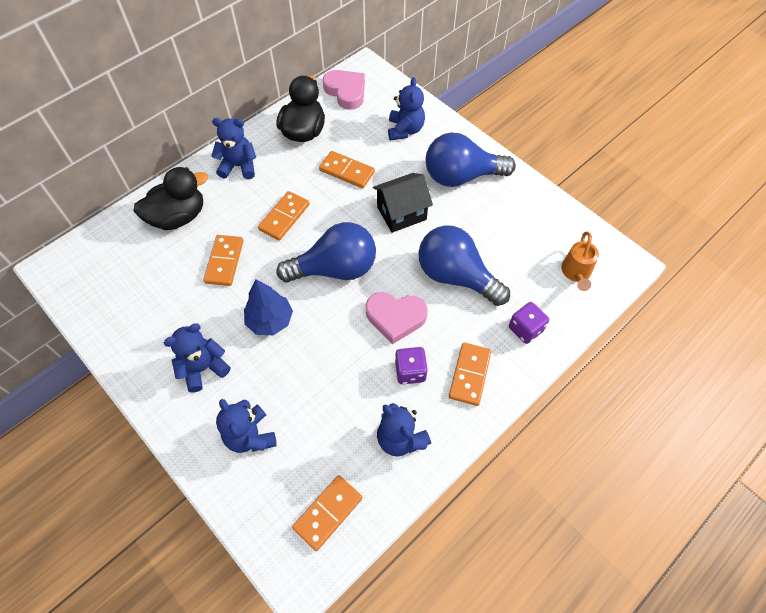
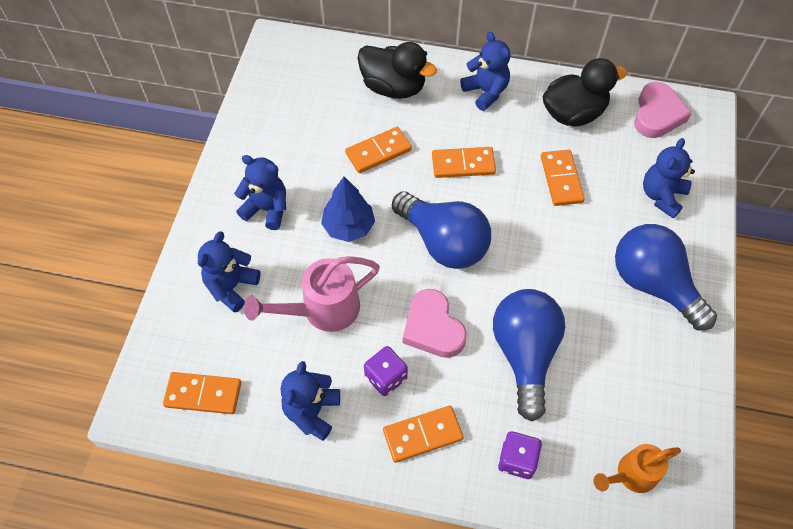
camera: 55 degrees right, 0 degrees up
(324, 381) = (322, 310): none -> pink watering can
(401, 213) = (556, 258): black house -> none
(405, 130) = (661, 196): blue teddy bear -> blue teddy bear turned 150 degrees clockwise

